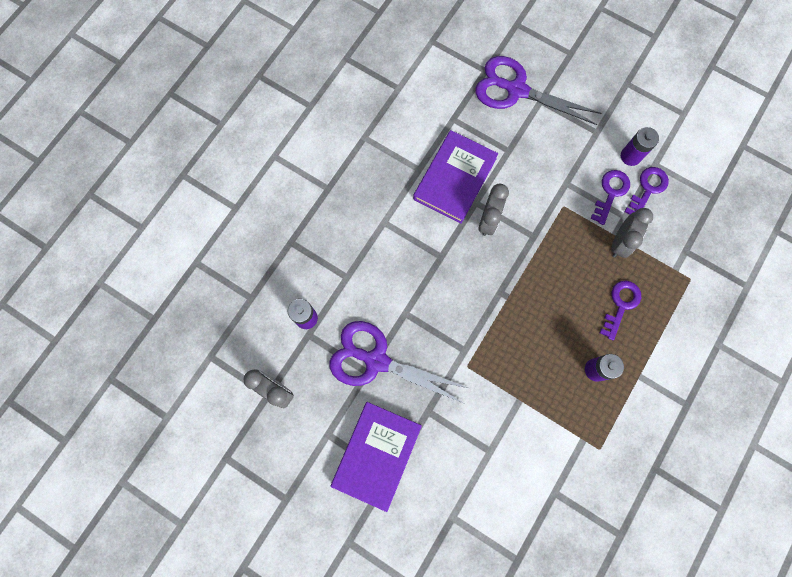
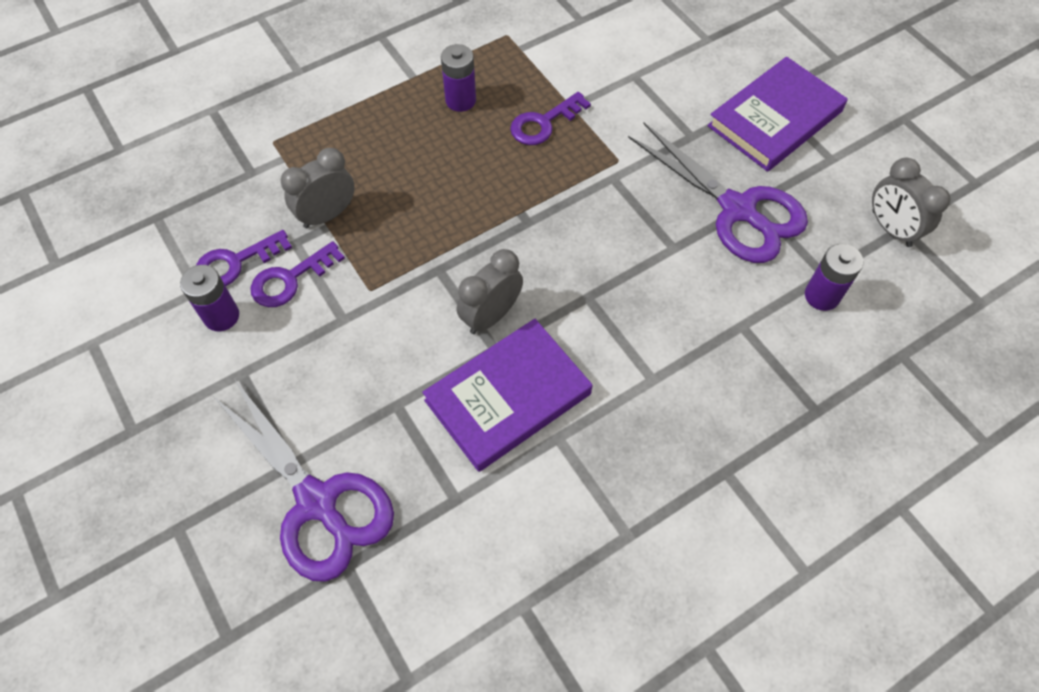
camera: 155 degrees left, 15 degrees down
(620, 305) = (381, 148): purple key -> purple key (544, 123)

